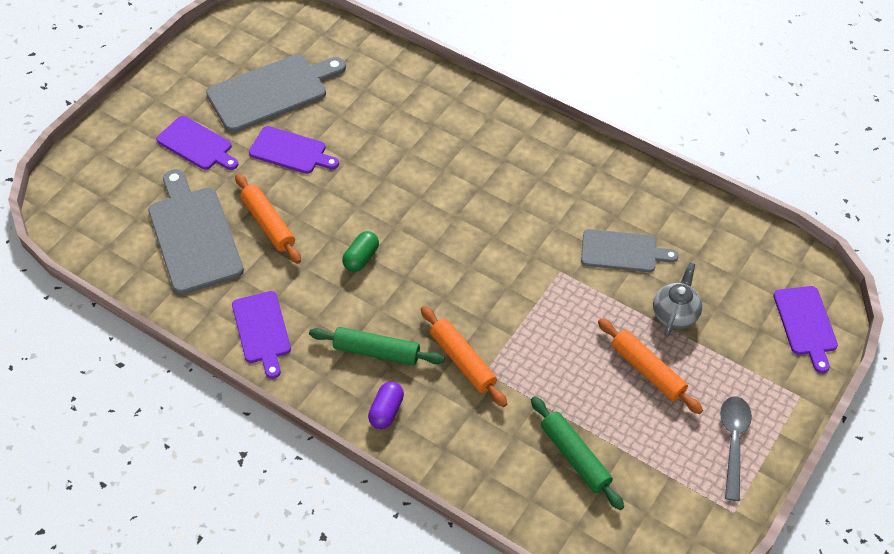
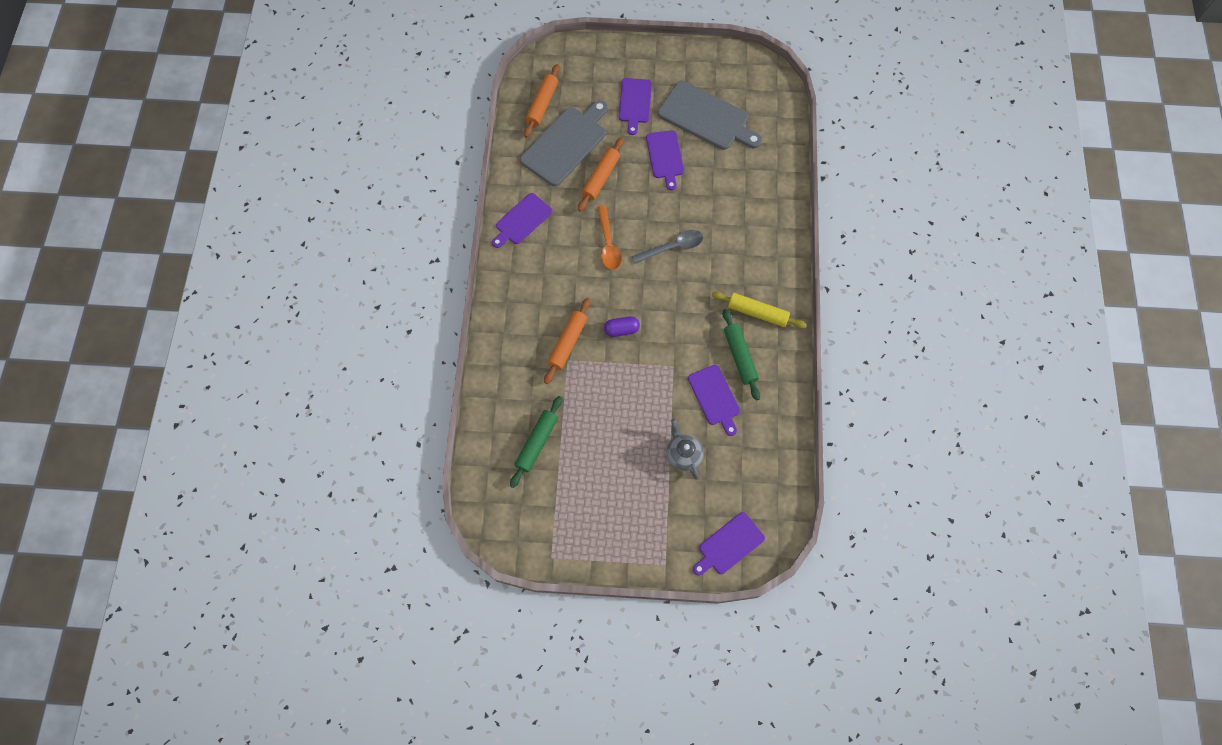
camera: 60 degrees right, 15 degrees up
(361, 258) = (608, 244): green capsule -> orange spoon
(376, 352) = (545, 291): green rolling pin -> green rolling pin (739, 356)
(386, 411) = (507, 319): purple capsule -> purple capsule (621, 330)
(545, 165) = (757, 313): none -> yellow rolling pin
(622, 251) = (715, 397): grey cutting board -> purple cutting board
(647, 370) = (627, 457): orange rolling pin -> orange rolling pin (542, 104)
(675, 314) = (683, 455): grey teapot -> grey teapot turned 105 degrees counterclockwise
(733, 442) = (603, 535): grey spoon -> grey spoon (672, 247)

